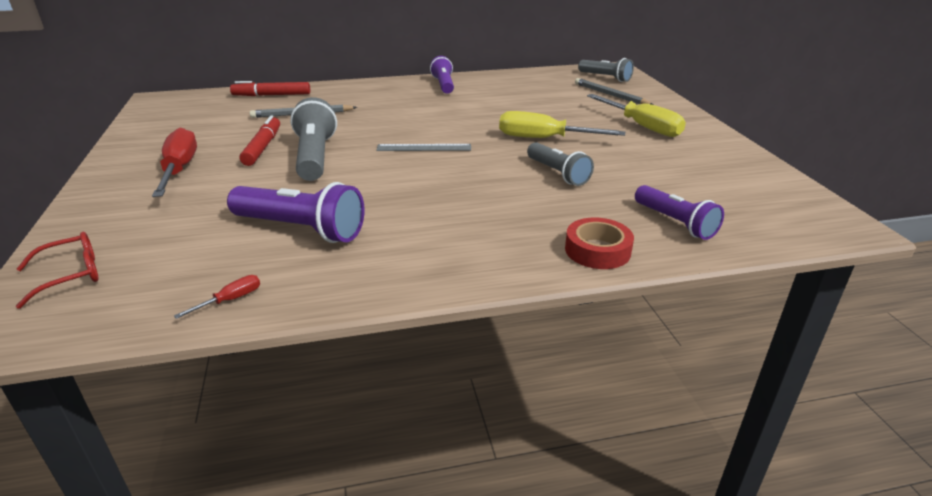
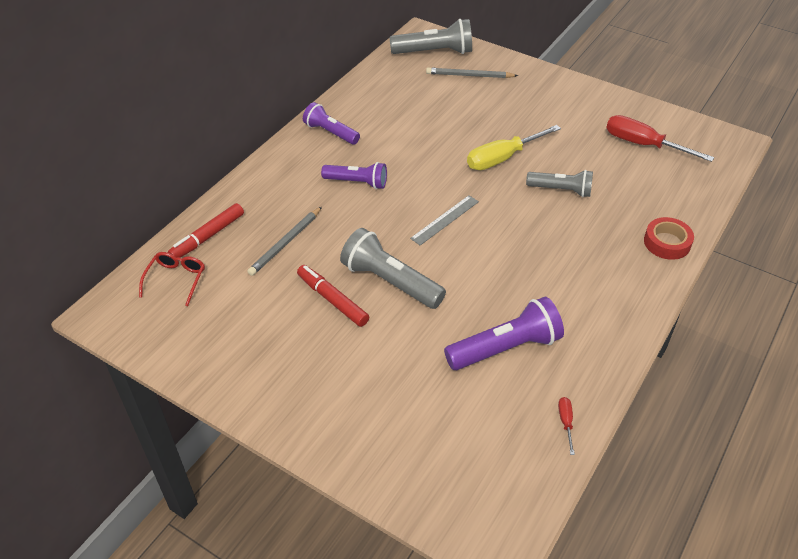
camera: 45 degrees left, 15 degrees up
(71, 275) = (448, 490): red glasses -> red glasses (176, 280)
(179, 169) = (318, 366): red screwdriver -> red screwdriver (643, 144)
(605, 78) = (434, 52): grey flashlight -> grey flashlight, size x1.51
(642, 127) = (539, 105): yellow screwdriver -> none
(675, 223) = (670, 193): purple flashlight -> purple flashlight (357, 182)

